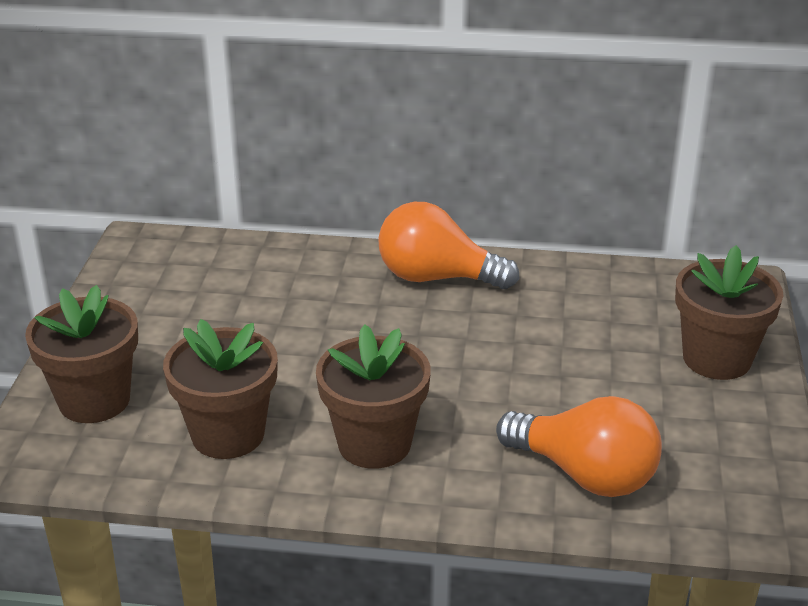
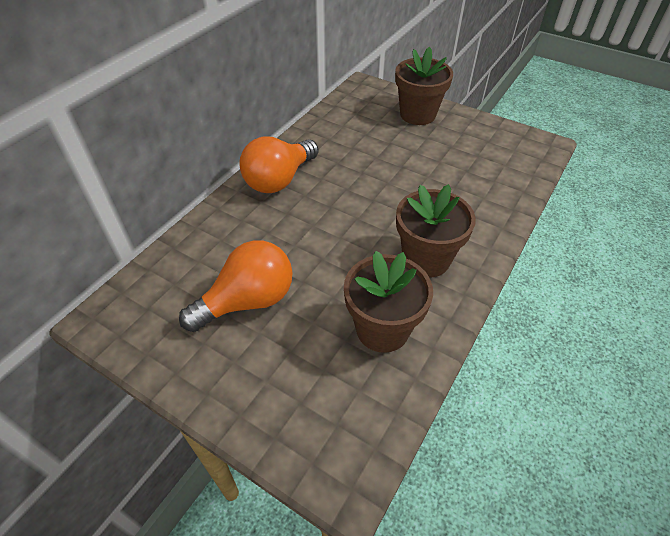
camera: 65 degrees left, 15 degrees up
(94, 400) = (298, 403): brown flower pot -> none
(585, 474) = (487, 187): orange light bulb -> orange light bulb (248, 301)

